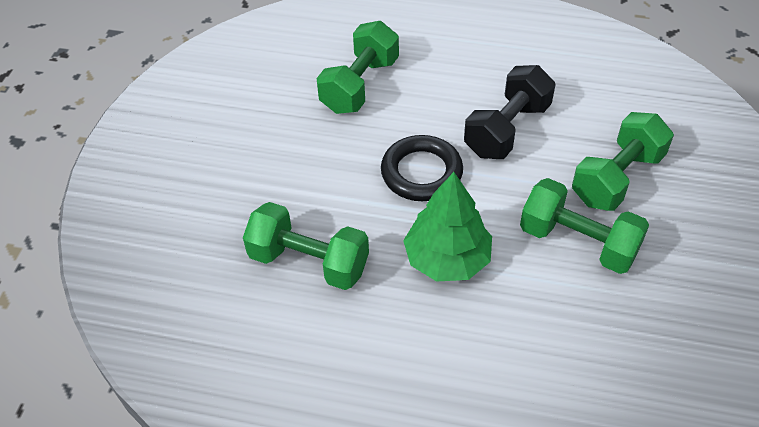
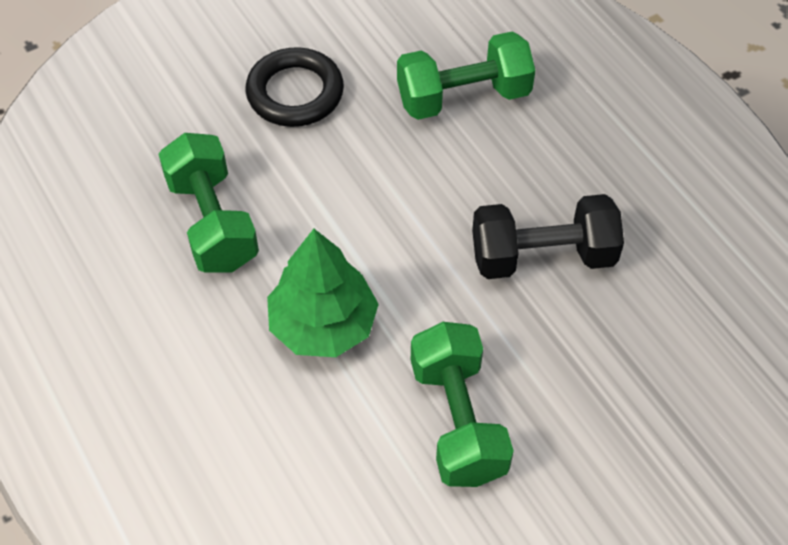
camera: 45 degrees right, 5 degrees up
(421, 172) = (407, 228): black ring -> black ring (295, 93)
(617, 178) = (584, 398): green dumbbell -> none

